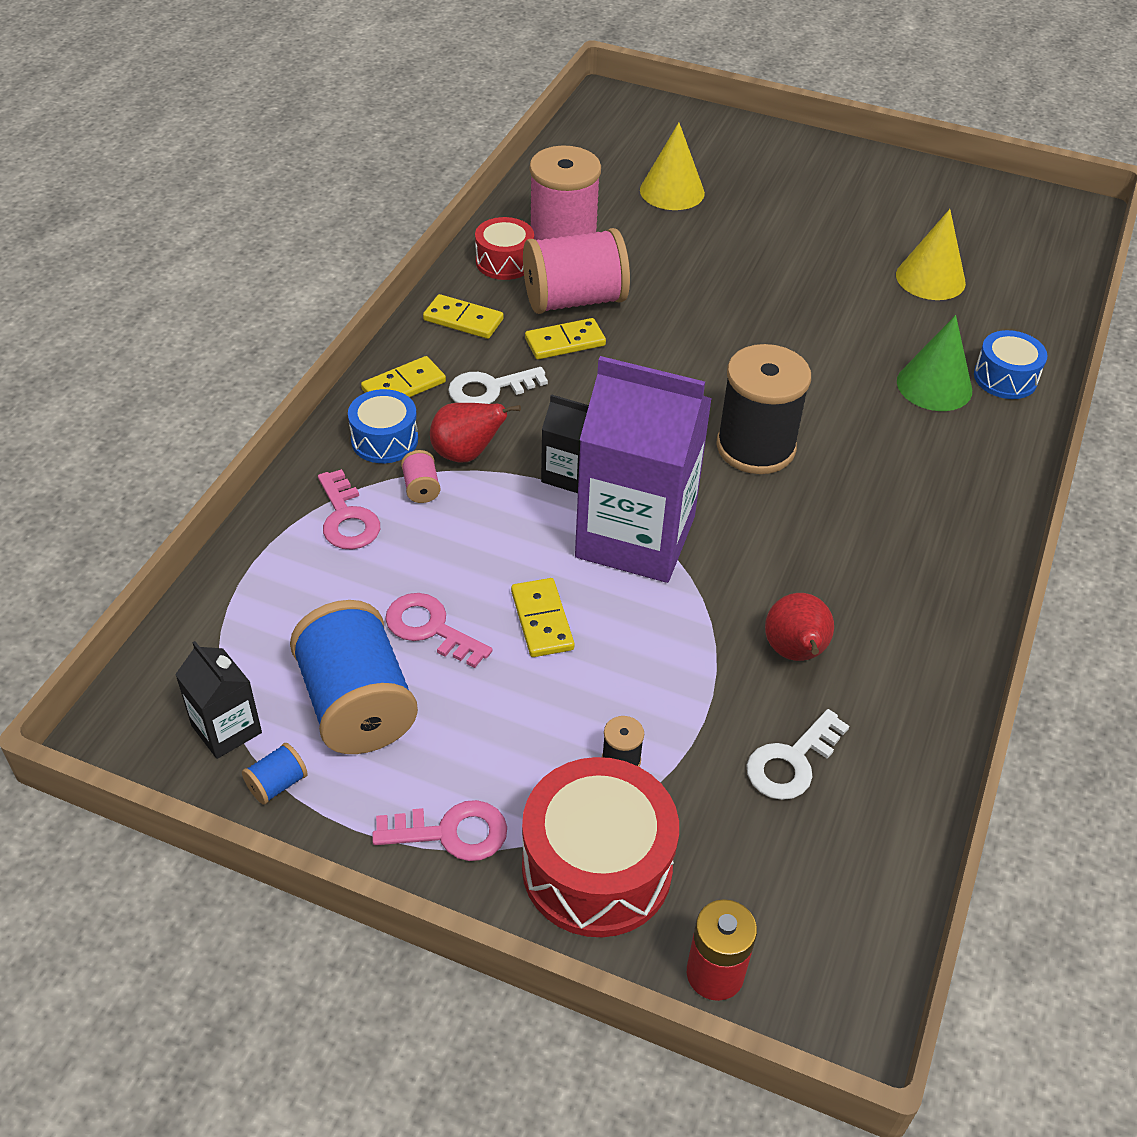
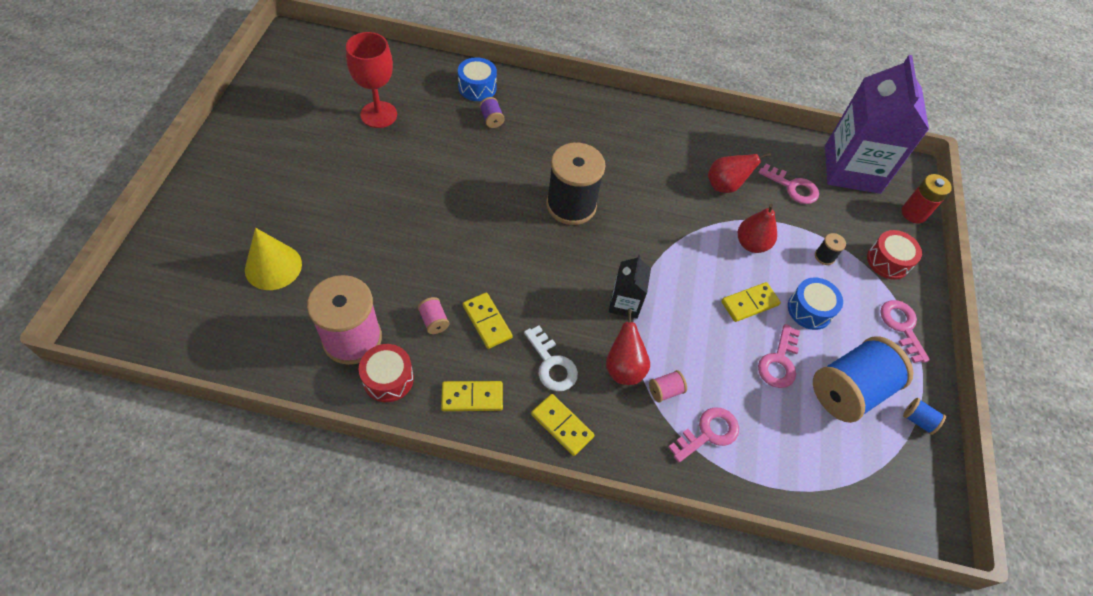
camera: 105 degrees left, 10 degrees up
(226, 729) = (898, 460): black carton -> none
(384, 440) = (624, 426): blue drum -> blue drum (809, 310)
(463, 320) = (472, 397): yellow domino -> yellow domino turned 75 degrees clockwise
(574, 300) = (434, 321): pink spool -> pink spool, size x0.41
(597, 867) = (888, 261): red drum -> red drum, size x0.57
(635, 537) = (667, 262): purple carton -> purple carton (852, 169)
(660, 656) = (751, 244): none -> red pear
(791, 762) = (793, 187): white key -> pink key
(930, 278) = (378, 115): yellow cone -> red goblet
(934, 386) = (491, 119): green cone -> purple spool

